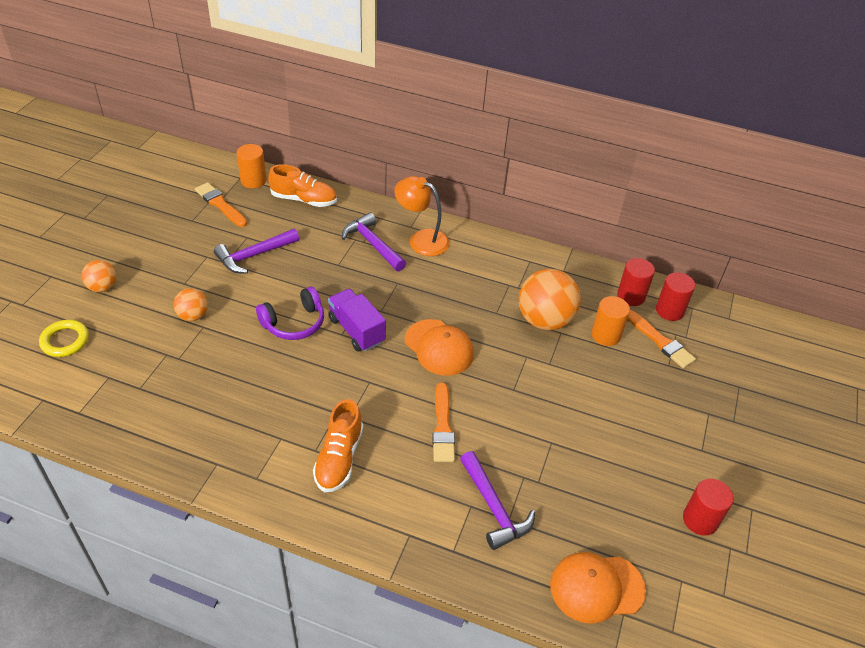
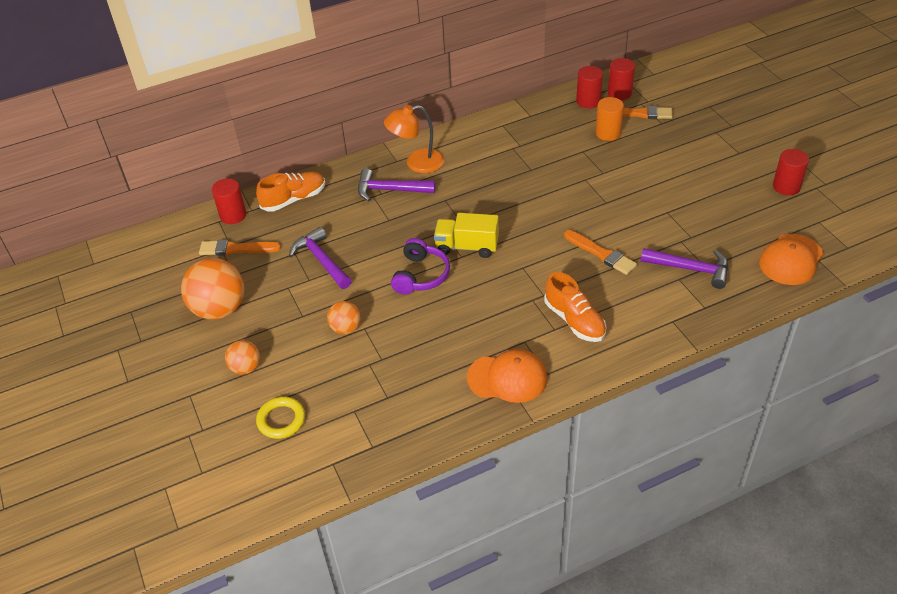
camera: 40 degrees left, 0 degrees up
(253, 180) = (233, 215): orange cylinder -> red cylinder
(253, 256) = (321, 260): purple hammer -> purple hammer turned 135 degrees clockwise
(356, 330) = (467, 247): purple truck -> yellow truck
(439, 347) = (530, 215): orange cap -> orange cap (507, 378)
(544, 320) = (564, 152): orange ball -> orange ball (219, 309)

